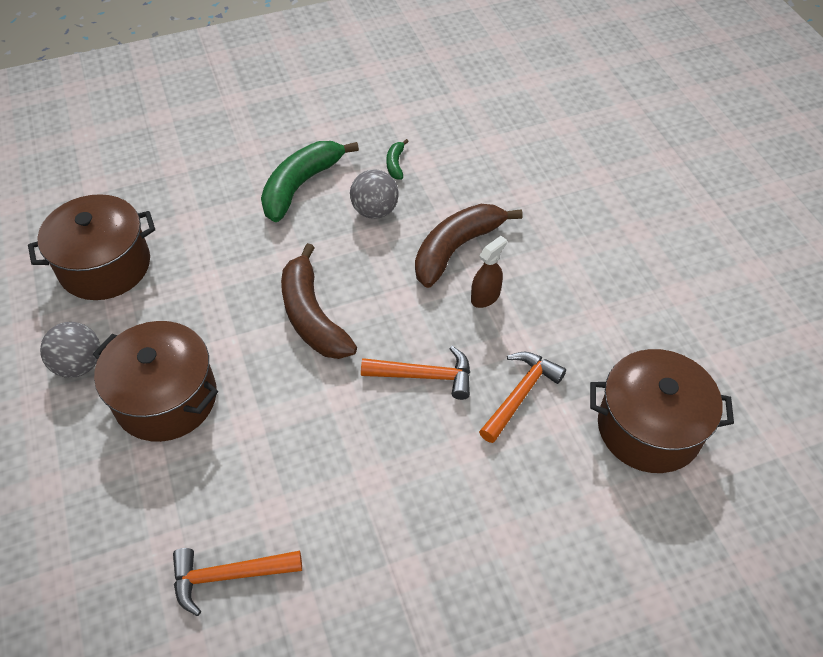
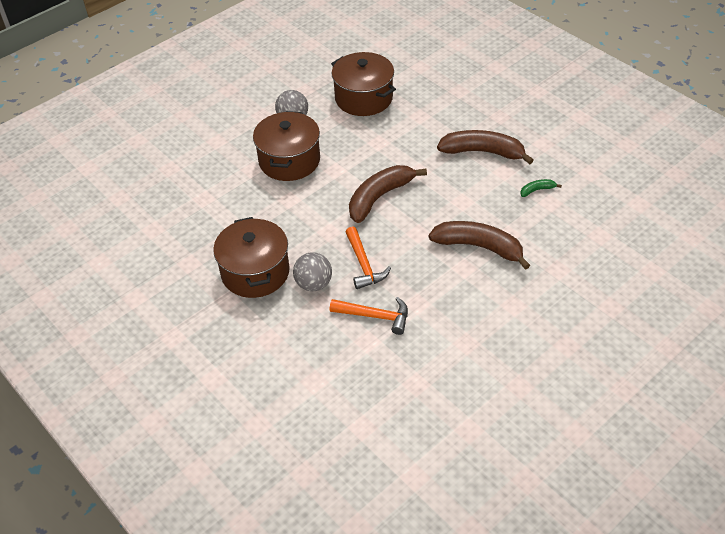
camera: 70 degrees right, 5 degrees down
(229, 575) = (197, 228): orange hammer -> none
(301, 185) = (483, 152): green banana -> brown banana
(375, 211) = (485, 195): grey ball -> grey ball (314, 284)
(485, 297) = (446, 275): brown spray bottle -> none
(649, 428) = (384, 393): brown pot -> brown pot (255, 272)

